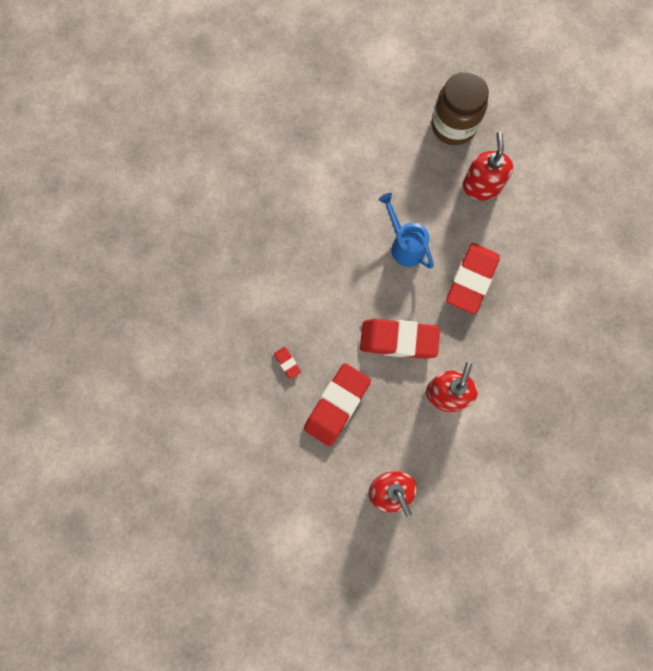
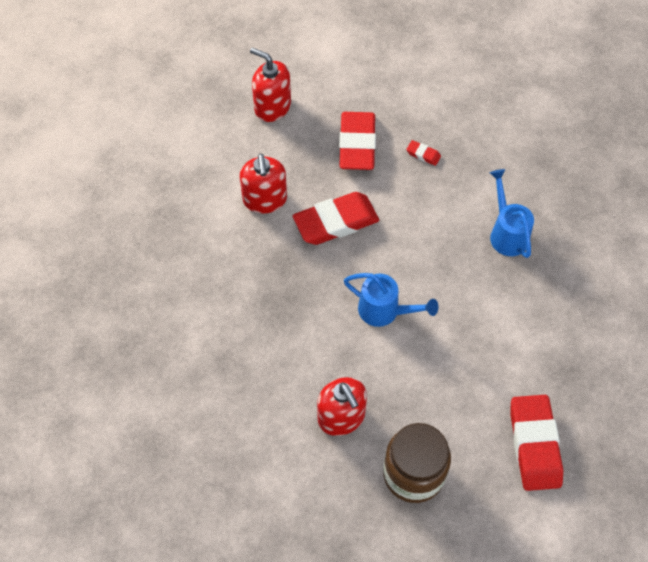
camera: 150 degrees right, 15 degrees down
(270, 256) = (506, 233): none -> blue watering can
(471, 280) = (297, 312): red eraser -> red eraser (534, 445)

